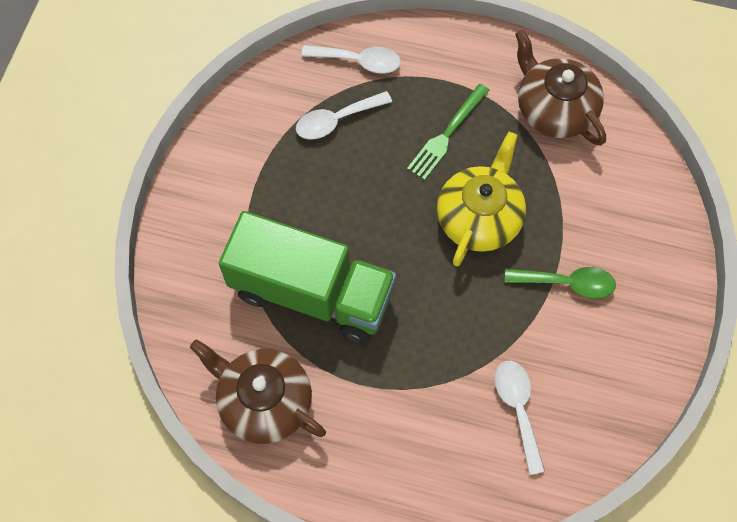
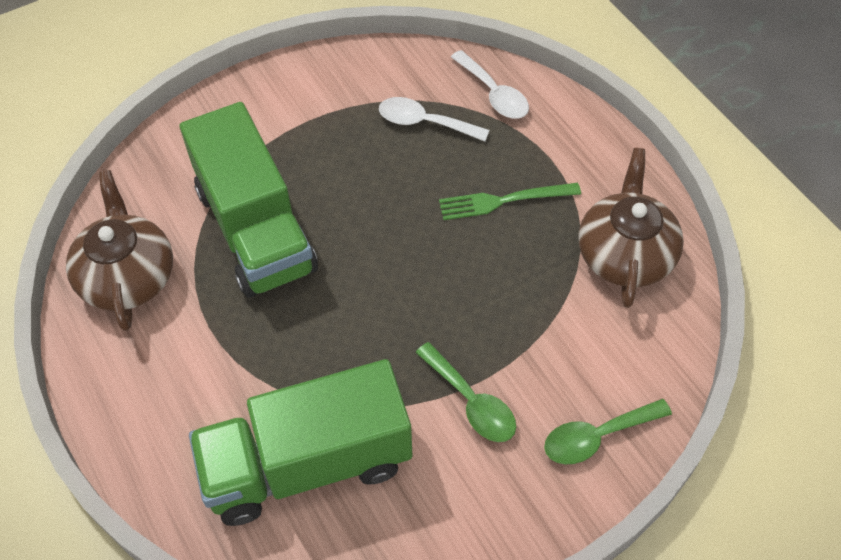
camera: 45 degrees right, 10 degrees down
(479, 217) = (456, 285): yellow teapot -> none
(518, 409) = (307, 463): white spoon -> green truck
(654, 240) = (596, 436): none -> green spoon

